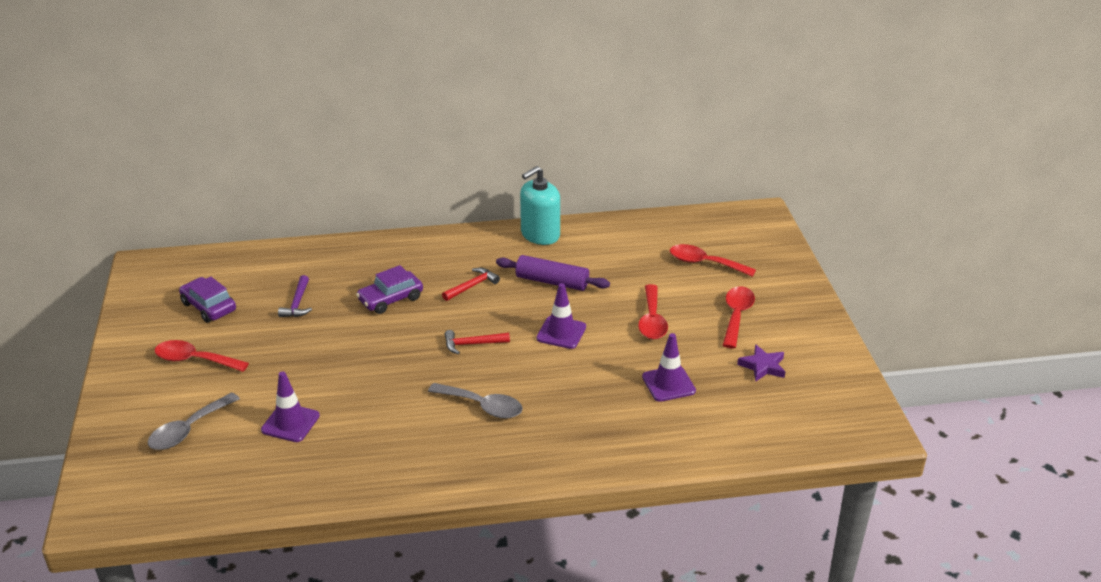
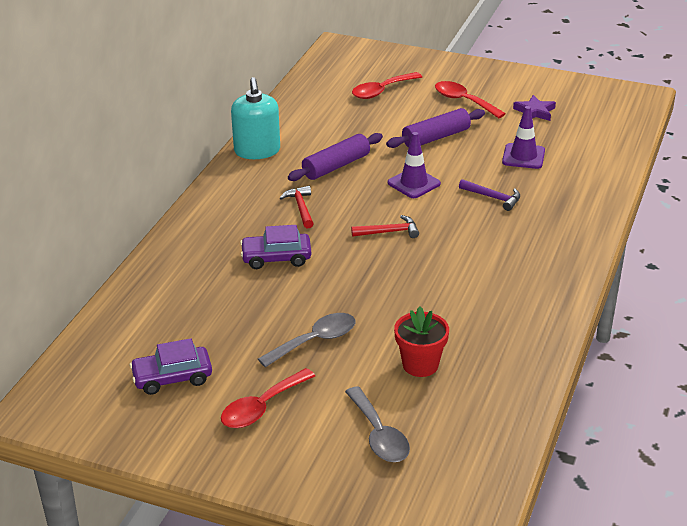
camera: 60 degrees left, 0 degrees up
(290, 423) = (420, 365): purple traffic cone -> red flower pot
(297, 303) = (226, 316): purple hammer -> purple hammer (493, 198)
(390, 299) = (276, 258): purple car -> purple car turned 90 degrees clockwise
(472, 344) = (389, 232): red hammer -> red hammer turned 120 degrees counterclockwise
(482, 406) = (481, 250): grey spoon -> grey spoon (315, 341)
(652, 320) = (436, 137): red spoon -> purple rolling pin

